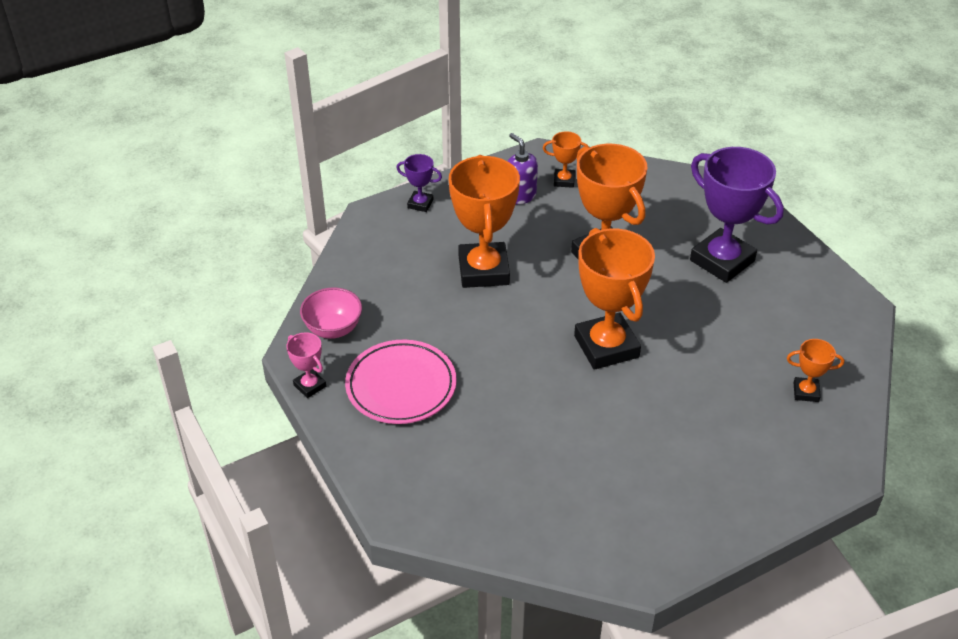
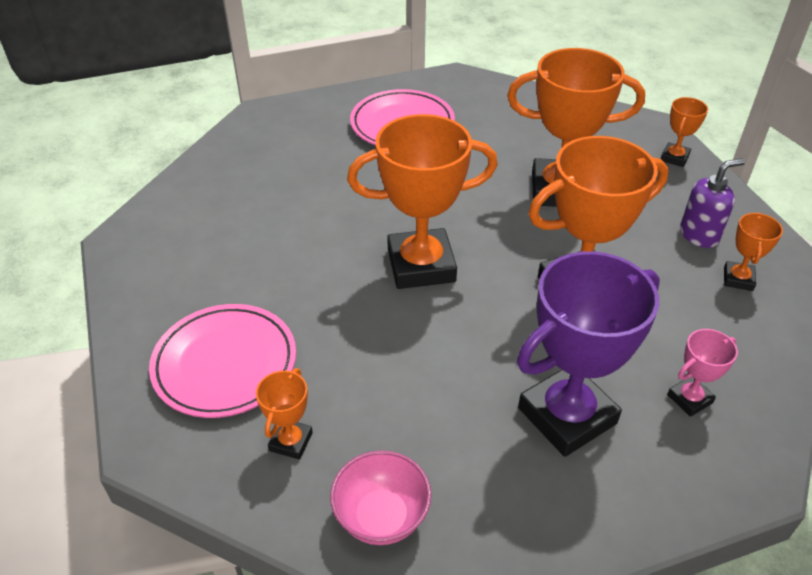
camera: 100 degrees right, 0 degrees up
(310, 386) = (416, 80): pink trophy -> pink trophy (689, 399)
(333, 329) = (484, 94): pink bowl -> pink bowl (381, 517)
(420, 204) = (674, 158): purple trophy -> orange trophy
(758, 447) = (225, 364): none -> pink plate

